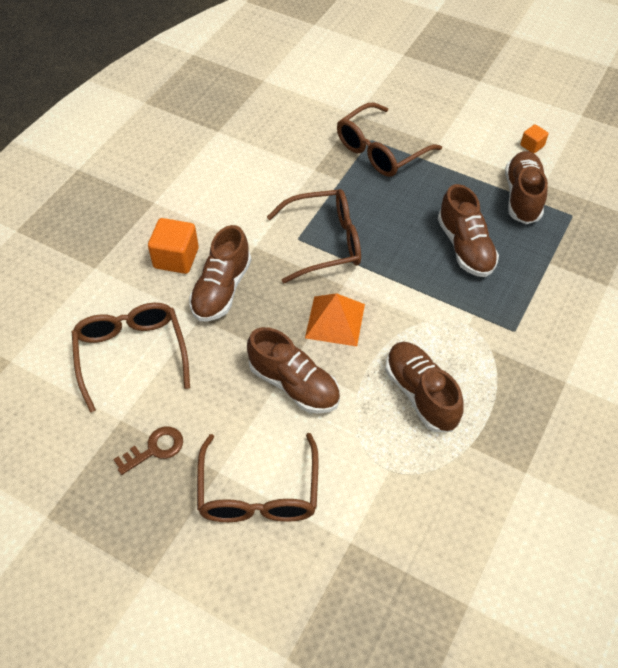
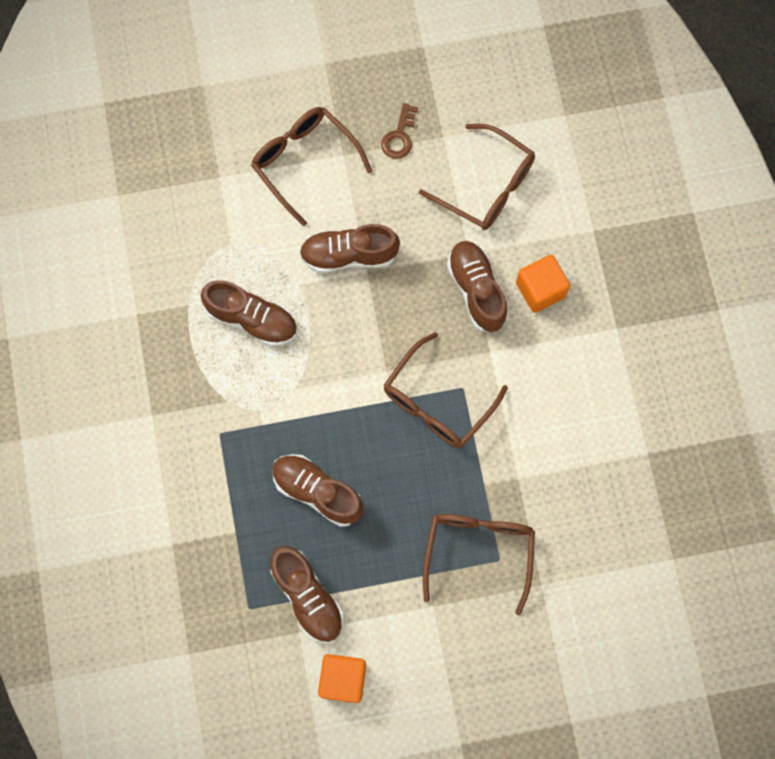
camera: 140 degrees right, 20 degrees up
(335, 321) = (365, 332): orange pyramid -> none
(532, 146) = (343, 679): orange cube -> orange cube, size x1.86

